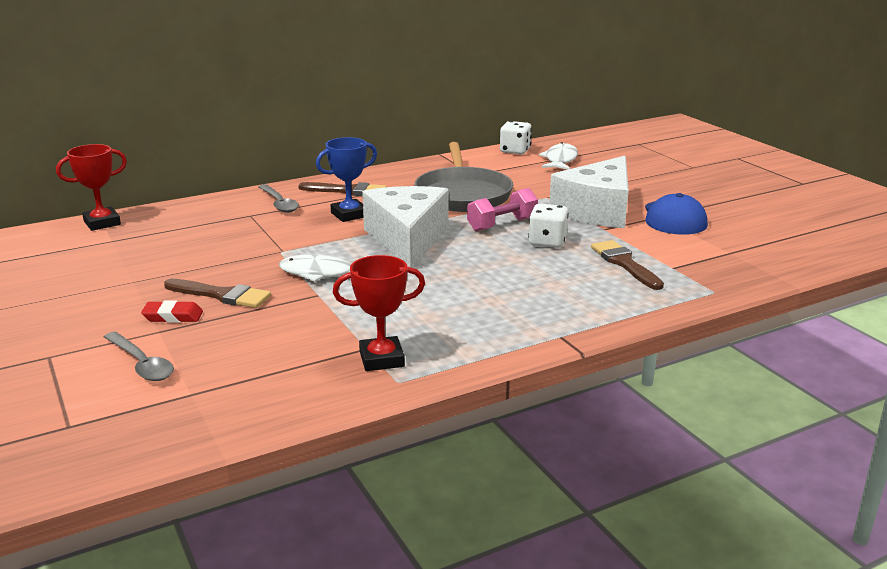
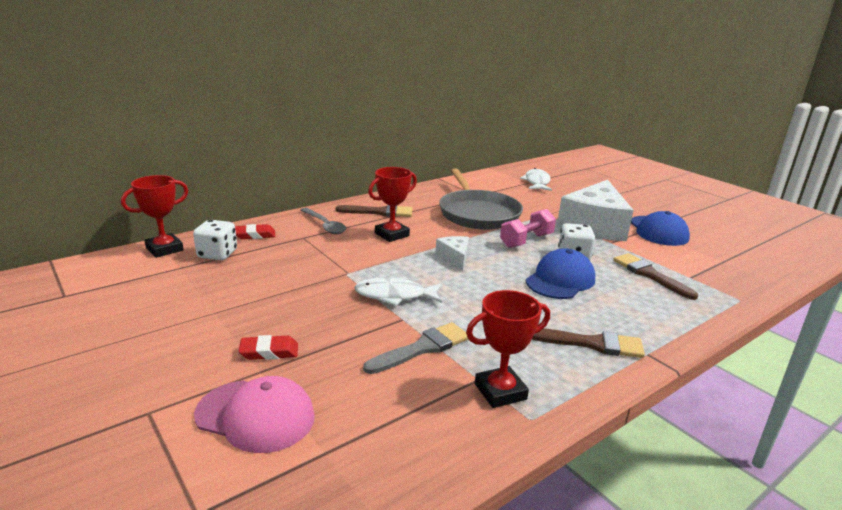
camera: 10 degrees left, 0 degrees up
(141, 364) = (256, 415): grey spoon -> pink cap
(199, 211) = (255, 235): none -> red eraser
(222, 295) = (310, 324): brown brush -> brown brush (592, 344)
(324, 320) = (422, 348): none -> grey brush
(349, 214) = (392, 234): blue trophy -> red trophy
(407, 239) = (454, 257): white cheese -> white cheese, size x0.45
(514, 265) = (560, 280): none -> blue cap
(515, 151) = (497, 175): white dice -> white dice (217, 254)

